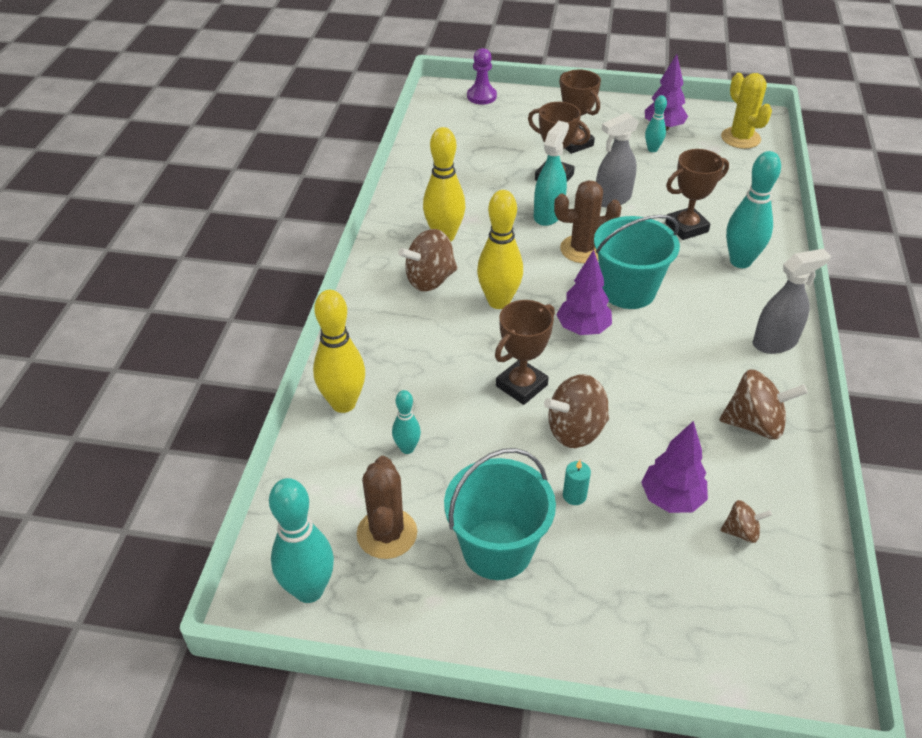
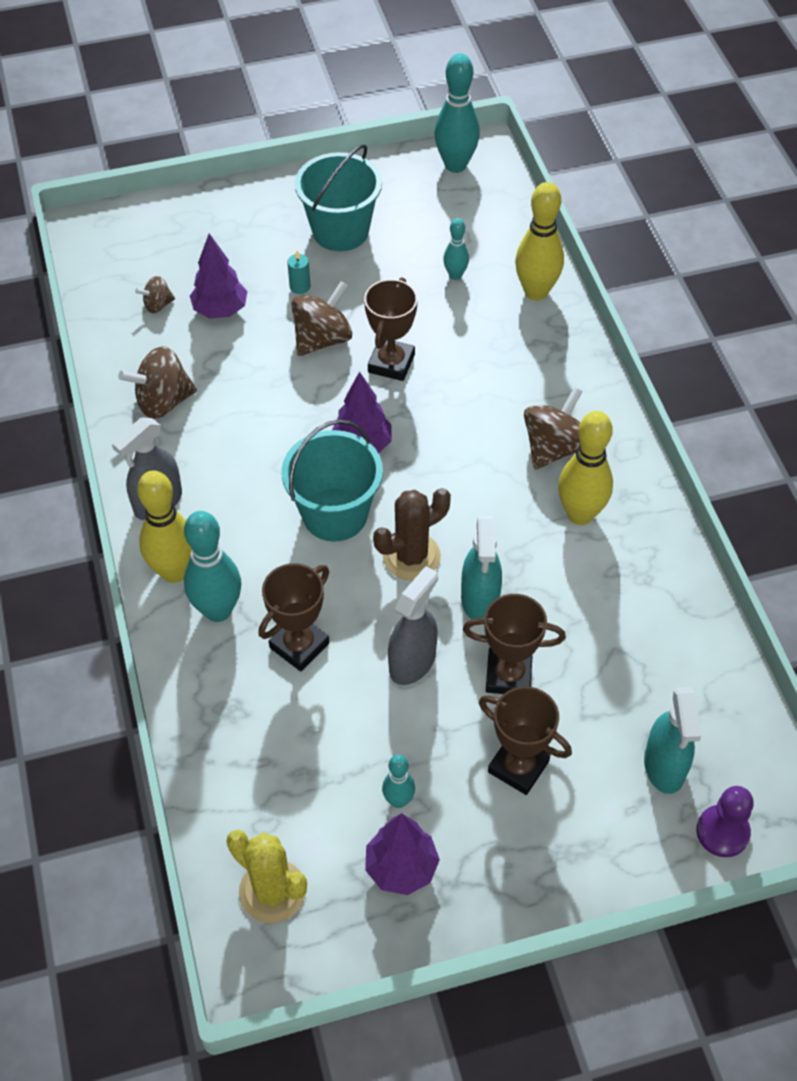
camera: 155 degrees right, 10 degrees up
(387, 533) = (427, 213): brown cactus -> none
(491, 122) = (664, 767): none -> turquoise spray bottle
(499, 301) = (465, 447): yellow bowling pin -> yellow bowling pin (174, 572)

